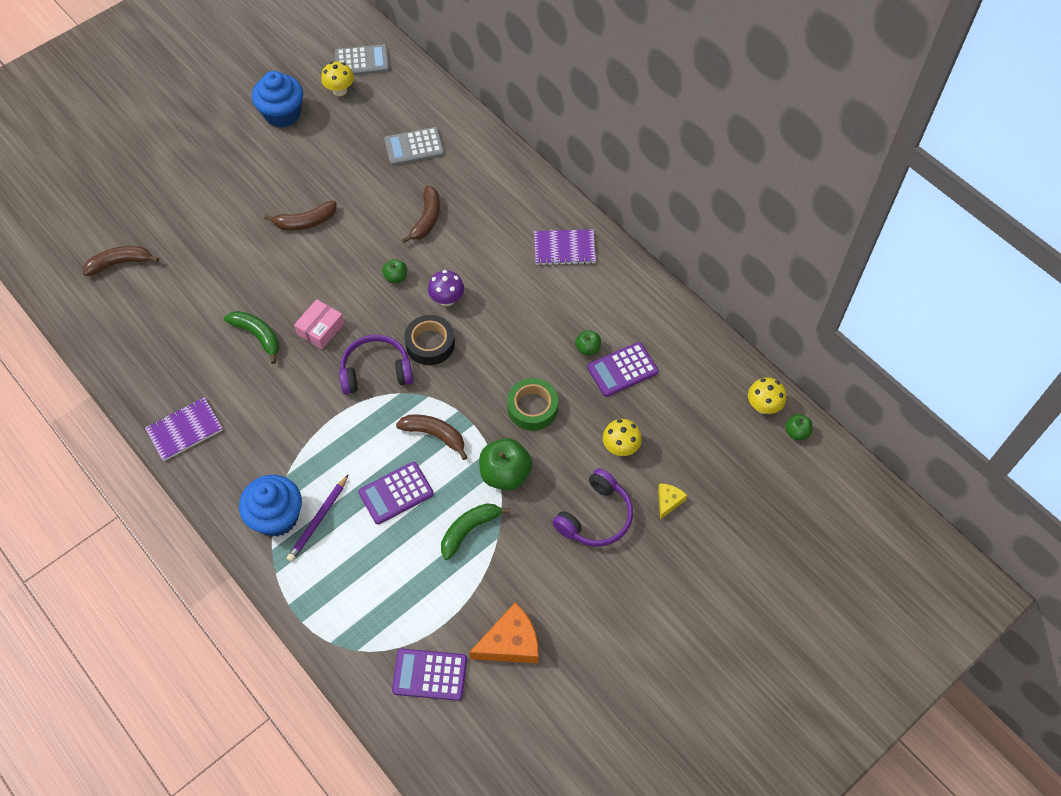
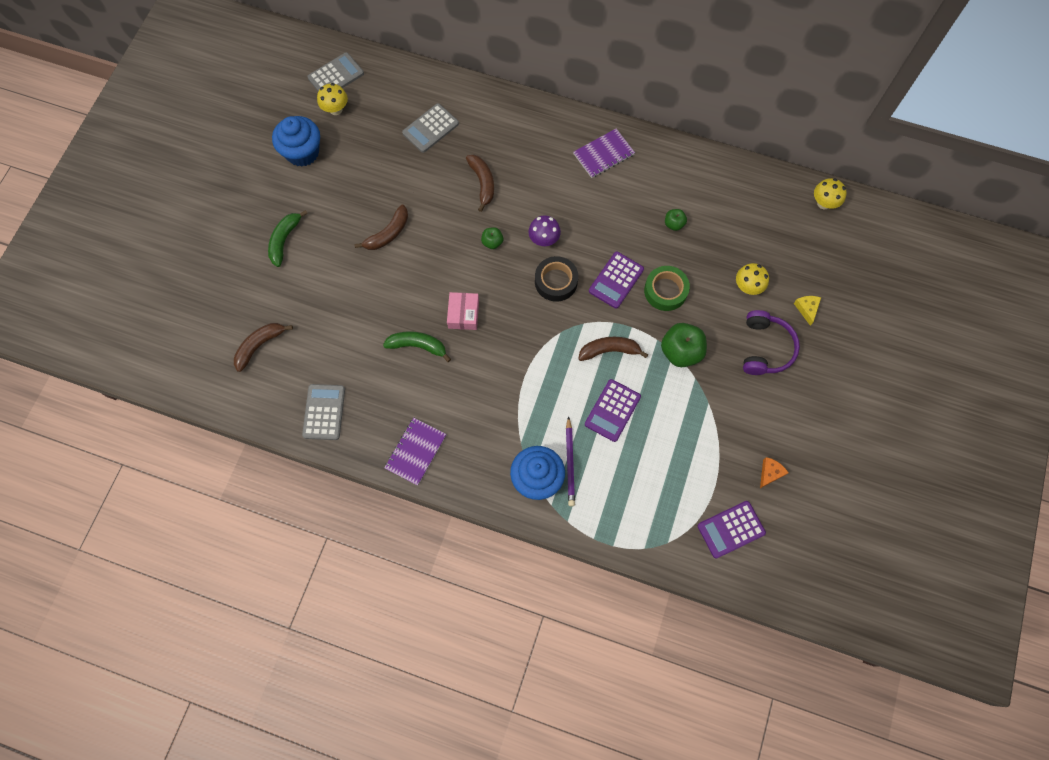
camera: 30 degrees left, 10 degrees up
(131, 350) = (324, 412): none -> grey calculator
(376, 371) = (530, 325): purple headphones -> none
(469, 530) = (684, 408): green banana -> green banana (284, 240)
(510, 642) = (770, 473): orange cheese -> orange cheese, size x0.54
(622, 370) = (709, 227): purple calculator -> purple calculator (616, 280)
(796, 432) = (858, 210): green apple -> none

